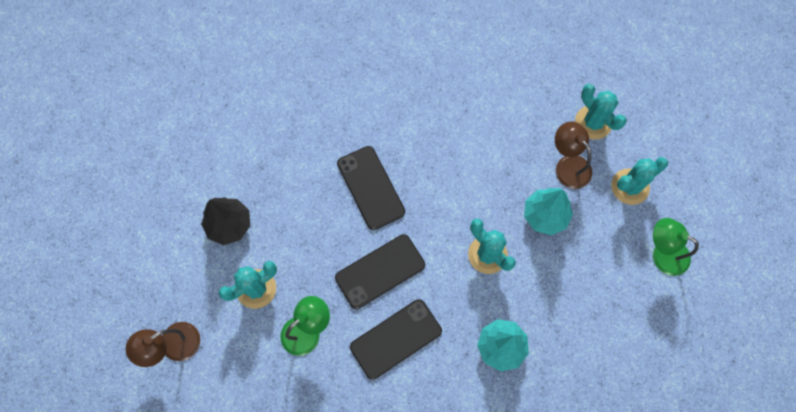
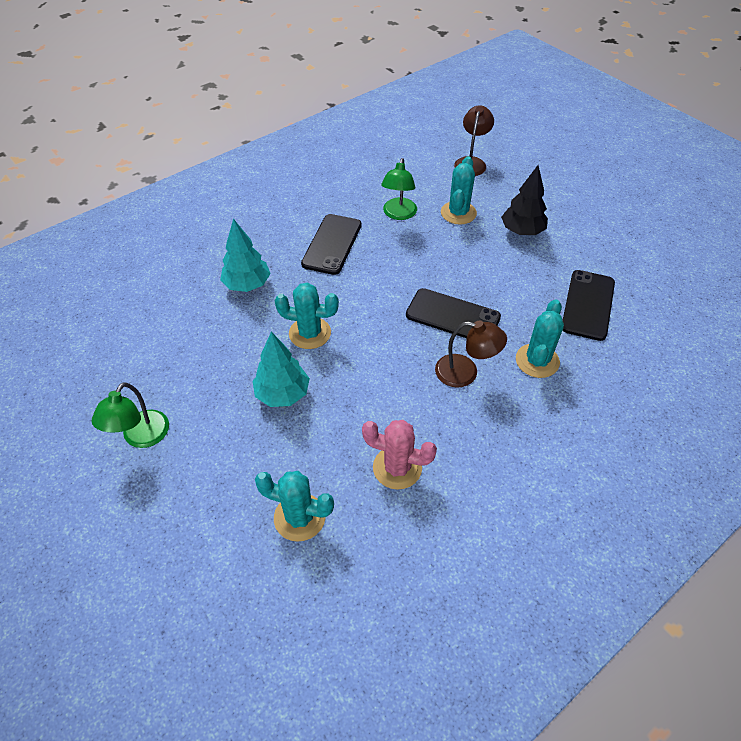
camera: 140 degrees right, 20 degrees down
(380, 271) = (385, 271): black phone -> black phone (588, 305)
(511, 109) = (397, 468): none -> pink cactus
(568, 165) = (294, 453): brown lamp -> brown lamp (465, 373)
(630, 187) = (213, 477): turquoise cactus -> turquoise cactus (537, 361)
(663, 253) = (141, 437): green lamp -> green lamp turned 120 degrees clockwise

